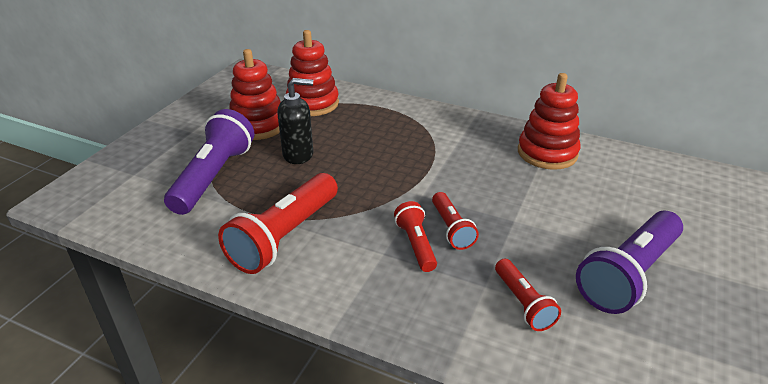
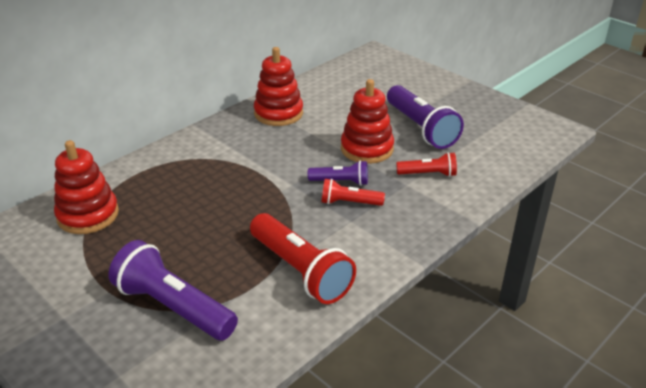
camera: 70 degrees left, 0 degrees up
(258, 125) = (98, 261): red stacking toy -> red stacking toy (367, 149)
(298, 155) = (179, 241): black soap dispenser -> none
(451, 229) = (340, 182): red flashlight -> purple flashlight

